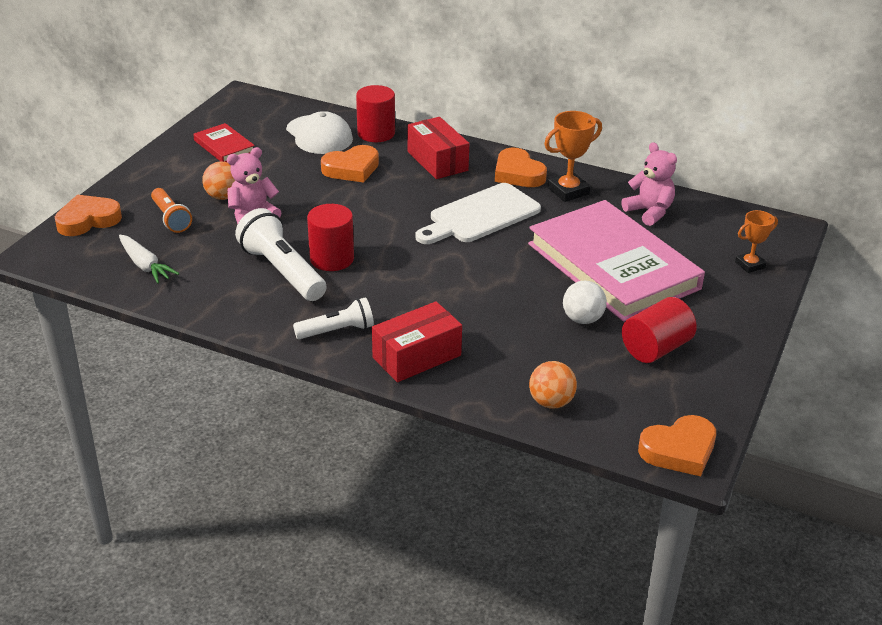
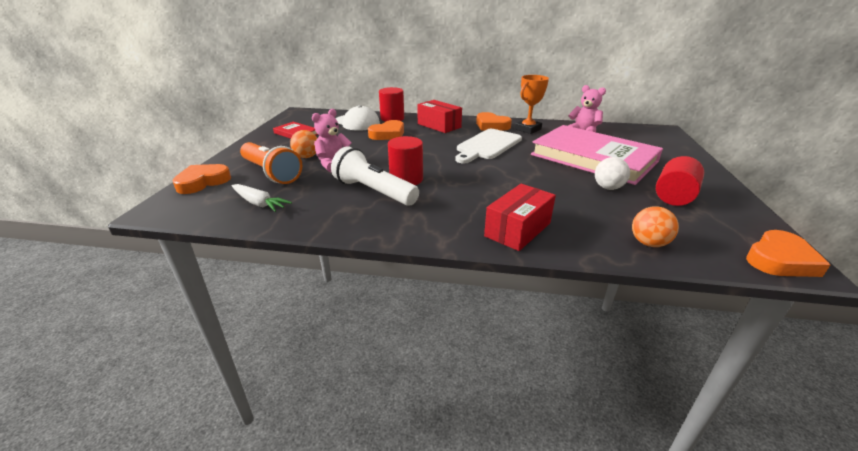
camera: 15 degrees left, 5 degrees down
(171, 218) = (271, 173): orange flashlight -> orange flashlight, size x1.63
(337, 331) = (442, 222): white flashlight -> none
(750, 265) = (668, 147): orange trophy -> none

